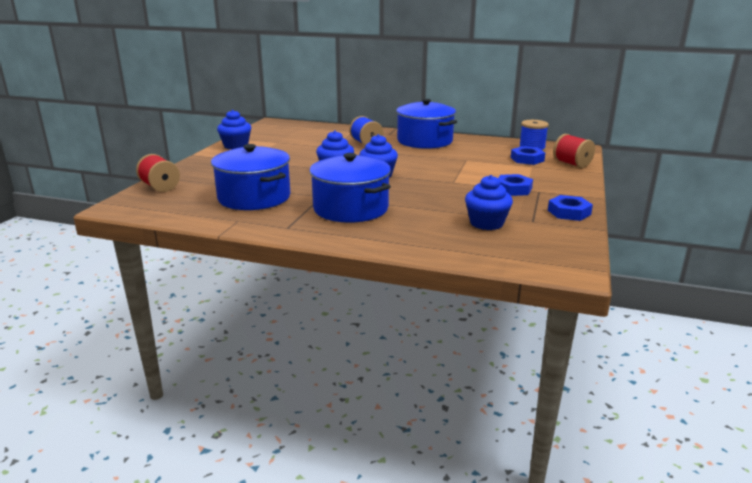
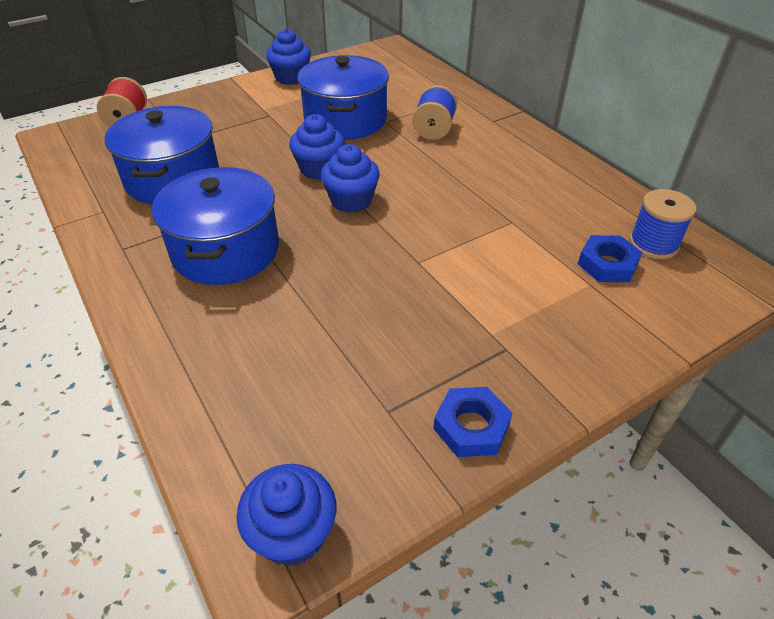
camera: 40 degrees right, 20 degrees up
(425, 141) = (517, 155): blue pot -> blue pot (345, 120)
(486, 223) = (322, 375): blue cupcake -> blue cupcake (292, 533)
(513, 189) = (475, 323): blue nut -> none
(572, 164) = (668, 312): red spool -> none

